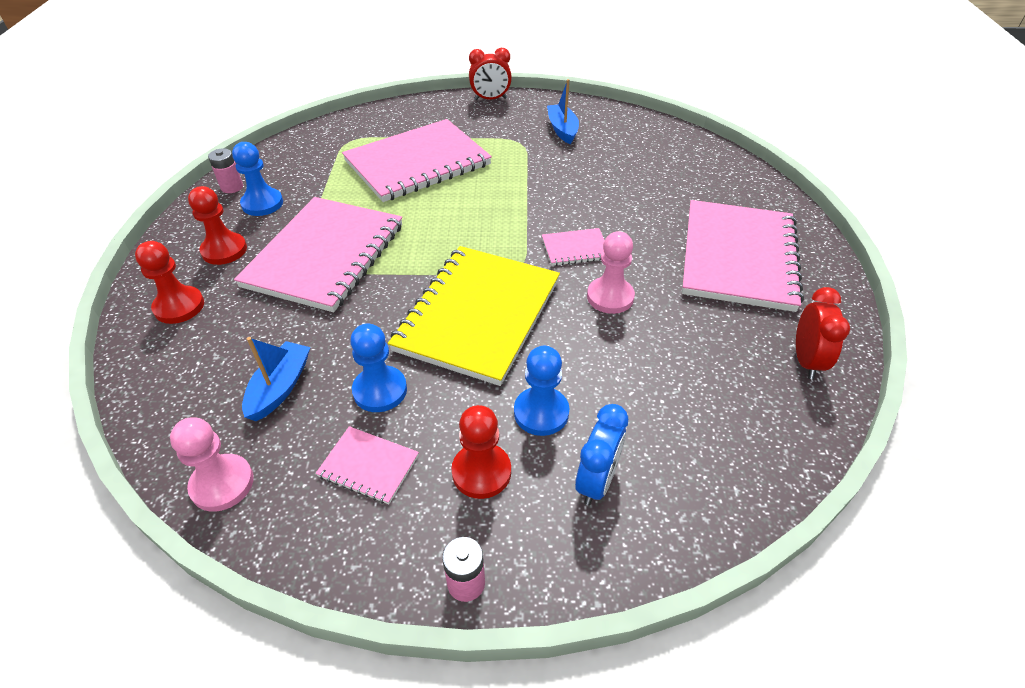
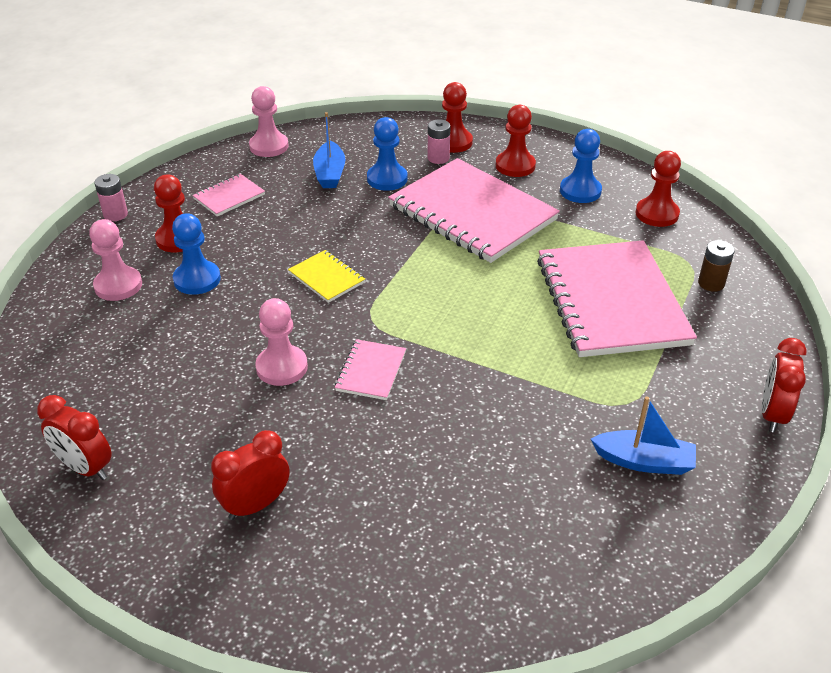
camera: 115 degrees right, 5 degrees down
(232, 187) = (620, 178): pink battery -> pink battery (438, 158)
(280, 387) = (330, 173): blue boat -> blue boat turned 45 degrees clockwise
(287, 162) = (657, 214): none -> red pawn
(372, 129) = (711, 283): none -> brown battery
(380, 390) = (288, 212): blue pawn -> blue pawn (387, 179)
(478, 315) = (327, 278): yellow notebook -> yellow notebook, size x0.43
(597, 481) = (118, 285): blue clock -> pink pawn
(738, 257) = (256, 505): pink notebook -> red clock

